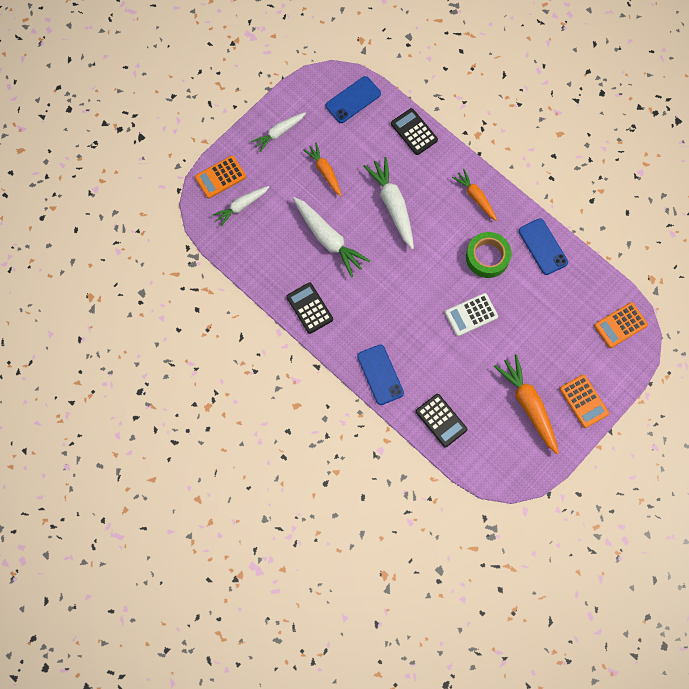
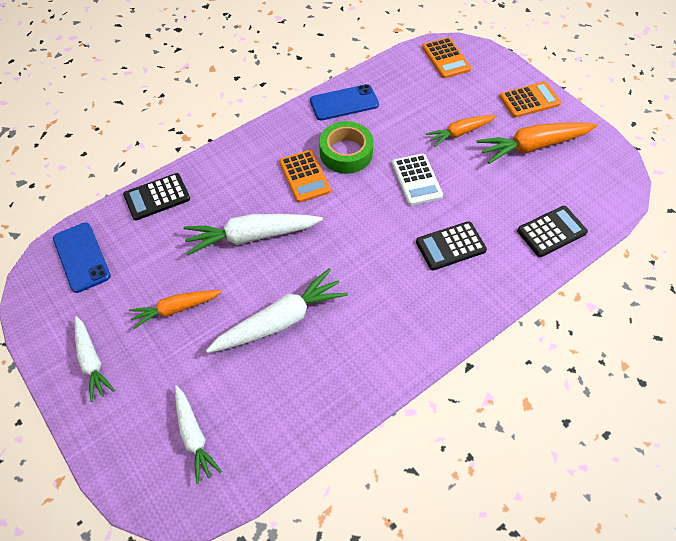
camera: 80 degrees left, 15 degrees down
(220, 177) = (133, 462): orange calculator -> orange calculator (304, 176)
(309, 308) = (380, 361): black calculator -> black calculator (450, 246)
(380, 374) = (487, 288): blue phone -> none
(475, 197) = (266, 151): orange carrot -> orange carrot (460, 133)

